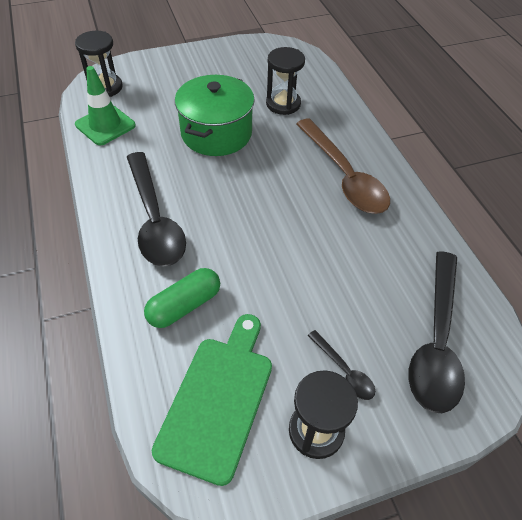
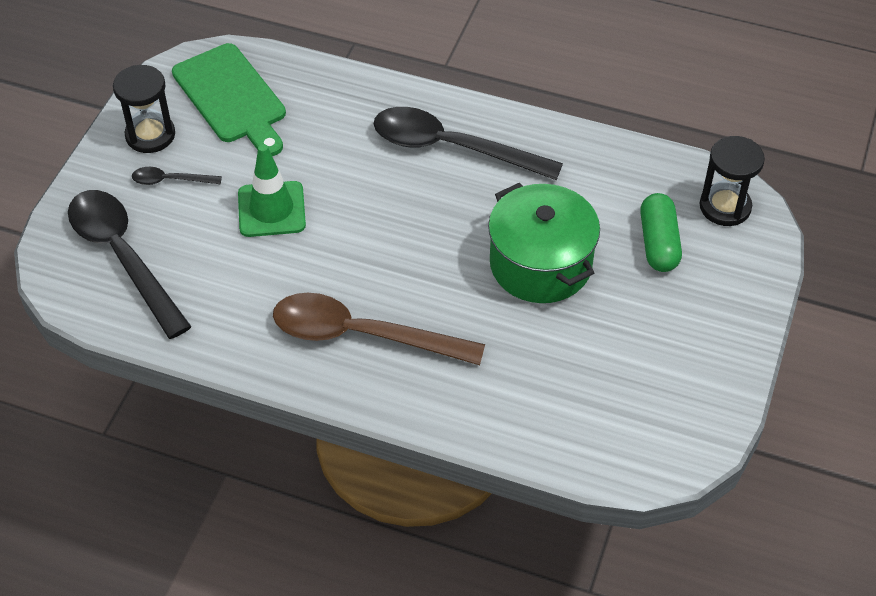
camera: 130 degrees right, 0 degrees up
(105, 125) = (642, 175): green traffic cone -> green traffic cone (271, 209)
(184, 305) = (332, 120): green capsule -> green capsule (658, 243)
(283, 104) = (540, 365): black hourglass -> none

